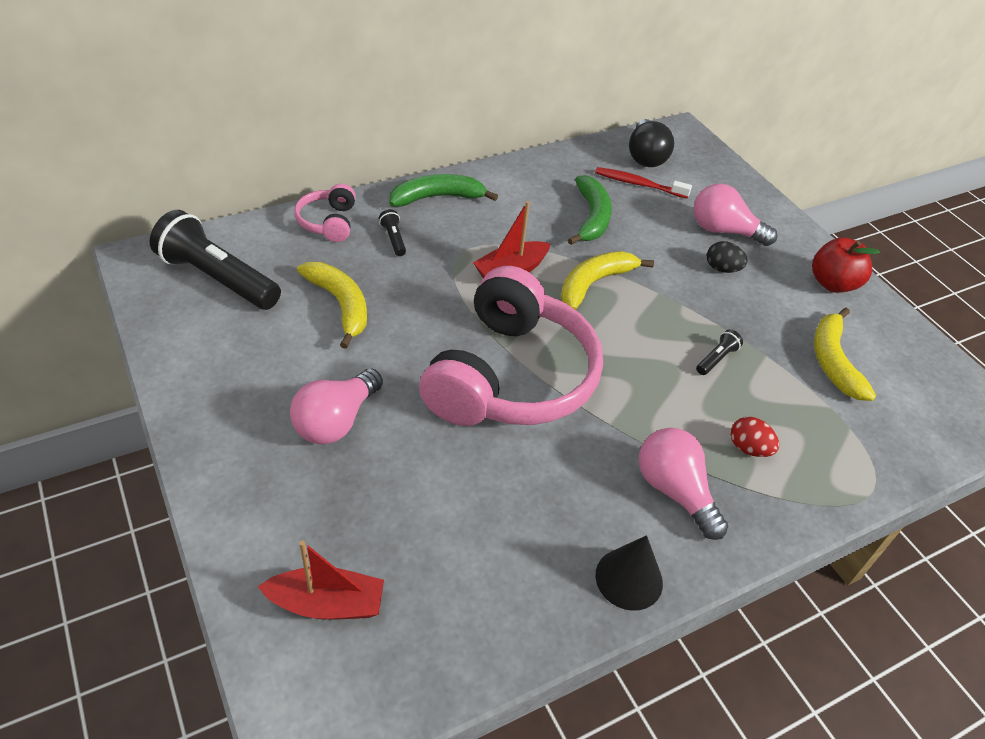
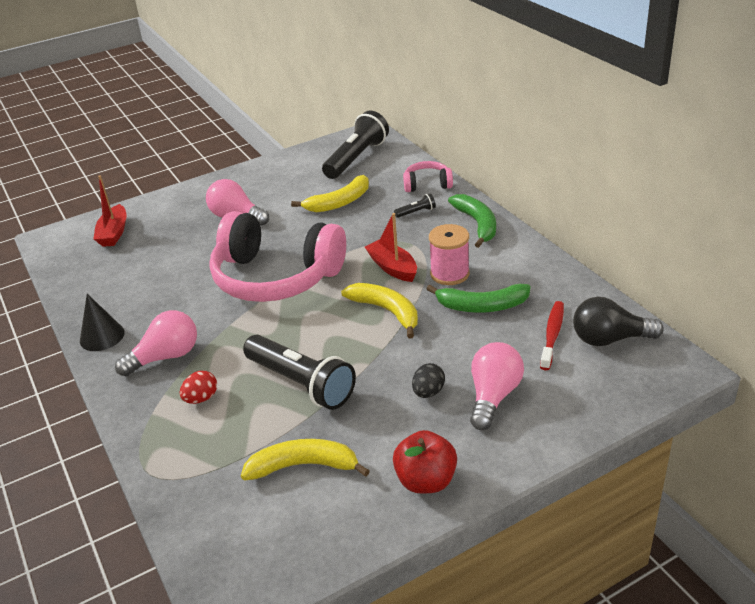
camera: 95 degrees right, 10 degrees down
(531, 230) = (449, 274): none -> pink spool
(716, 359) = (301, 383): black flashlight -> black flashlight, size x2.42

